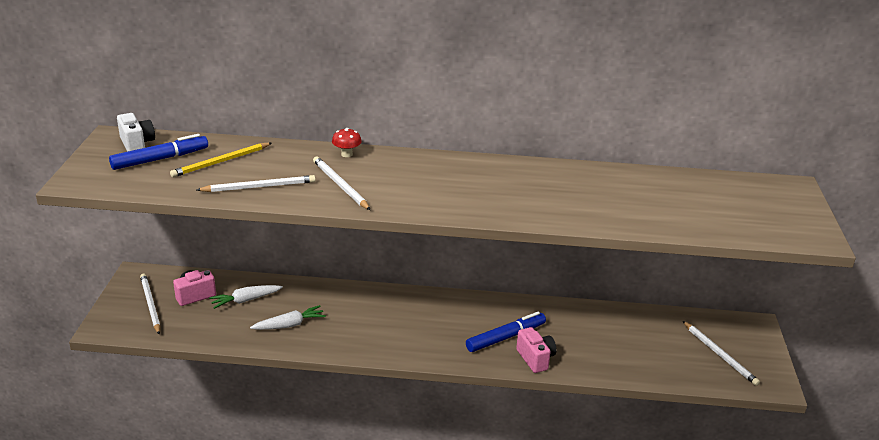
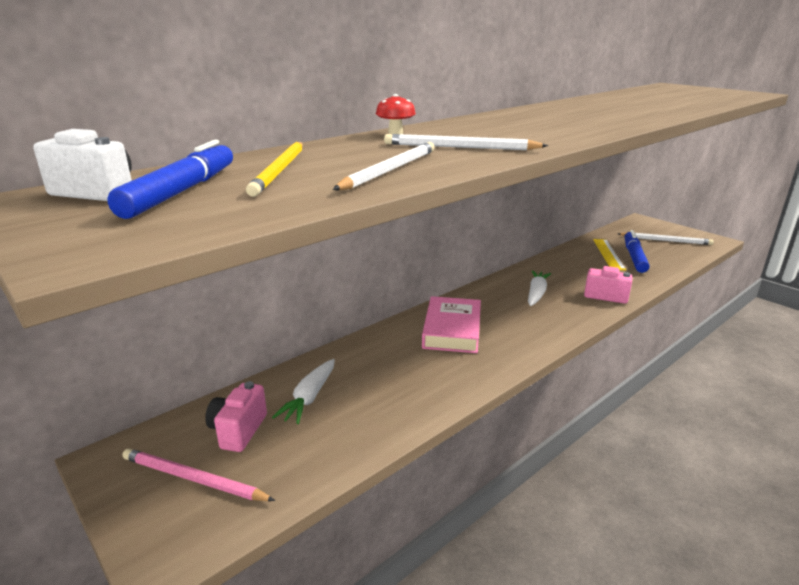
camera: 45 degrees left, 5 degrees down
(150, 305) = (193, 479): white pencil -> pink pencil
(289, 325) = (398, 389): white carrot -> white carrot (536, 294)
(382, 313) = (452, 330): none -> pink book
(506, 337) = (562, 294): blue marker -> blue marker (634, 257)
(628, 333) = (608, 254): none -> yellow ruler

